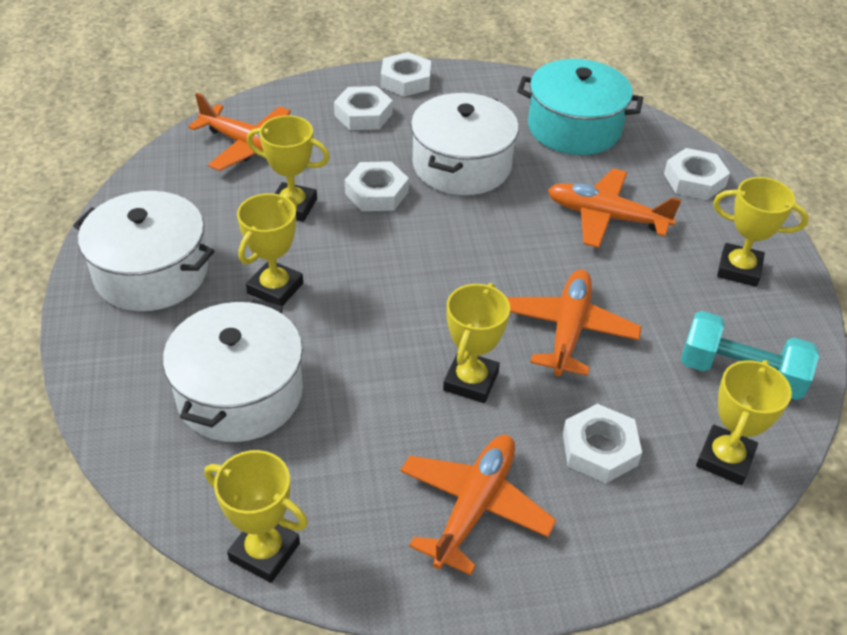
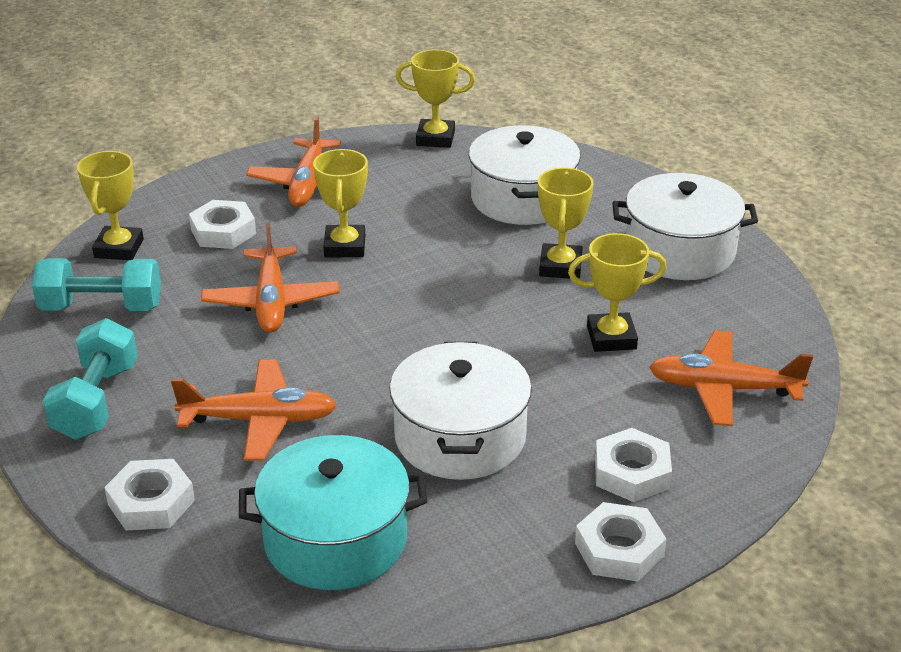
camera: 160 degrees right, 10 degrees down
(377, 193) = (536, 376): white nut -> none
(739, 269) = (96, 401): yellow trophy -> turquoise dumbbell

